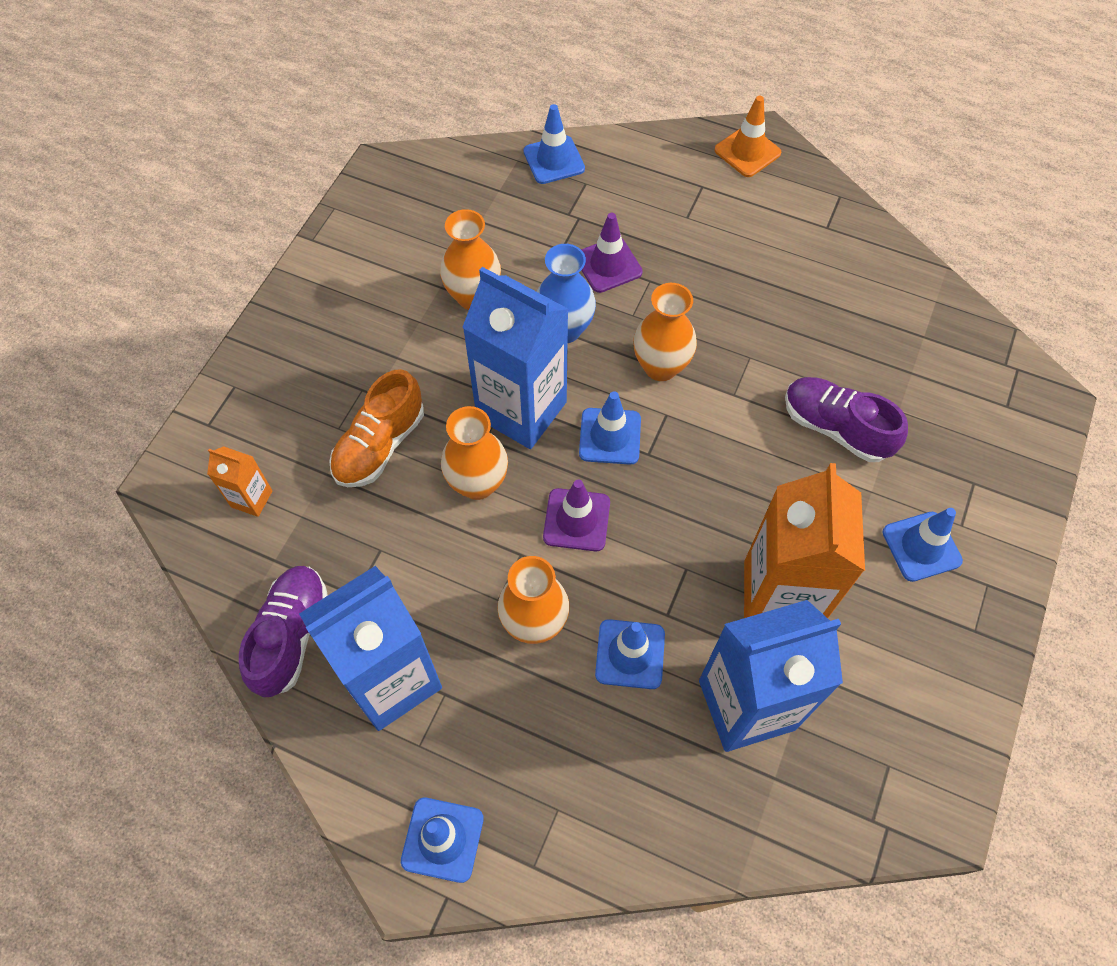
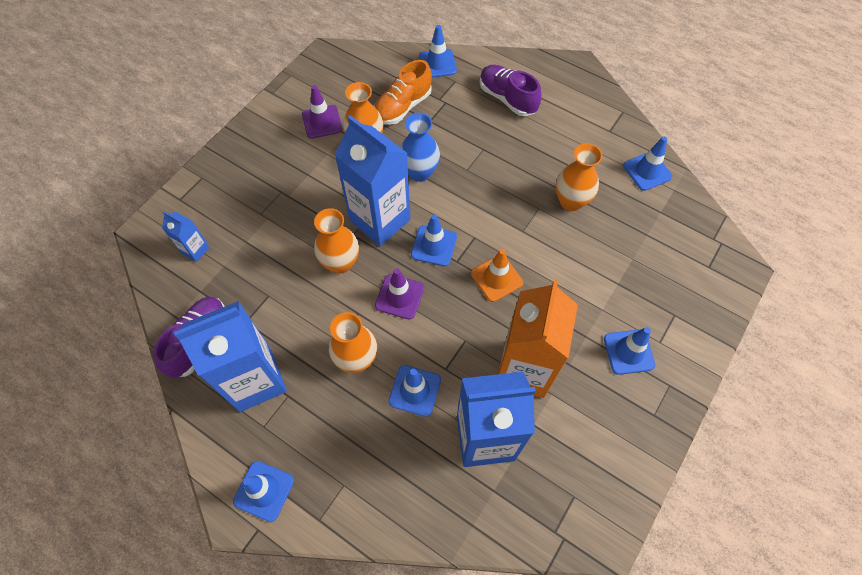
camera: 10 degrees right, 0 degrees up
(252, 499) = (195, 250): orange carton -> blue carton
(380, 445) = (284, 228): orange shoe -> orange shoe (402, 107)
(608, 265) = (458, 135): purple traffic cone -> purple traffic cone (322, 122)
(660, 367) = (477, 205): orange vase -> orange vase (571, 201)
(747, 152) = (566, 75): orange traffic cone -> orange traffic cone (496, 278)
(836, 428) = (587, 263): purple shoe -> purple shoe (507, 98)
(893, 279) = (647, 171): none -> blue traffic cone

